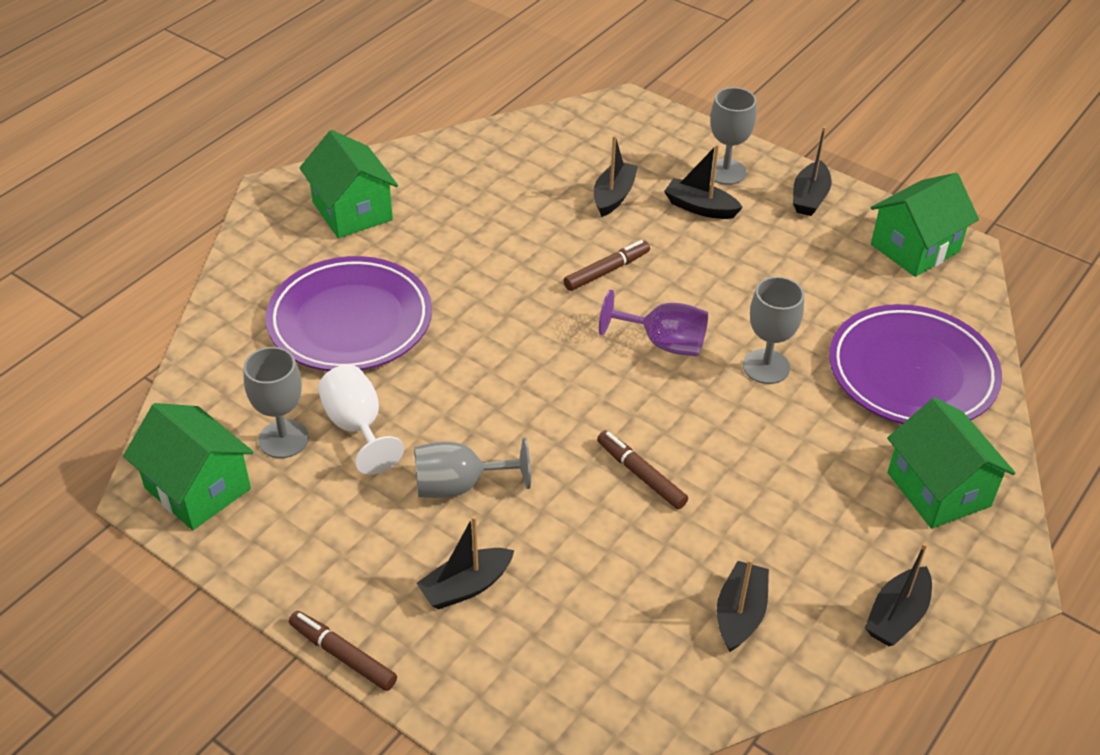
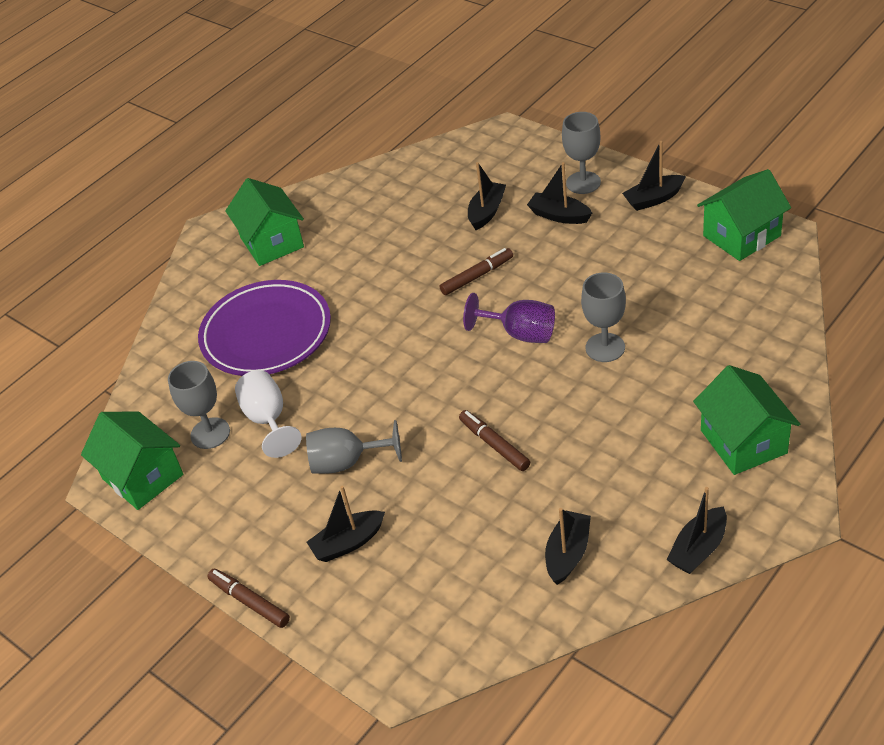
camera: 10 degrees right, 0 degrees up
(809, 197) = (653, 199): black boat -> black boat turned 45 degrees clockwise
(912, 372) = (729, 344): purple plate -> none

